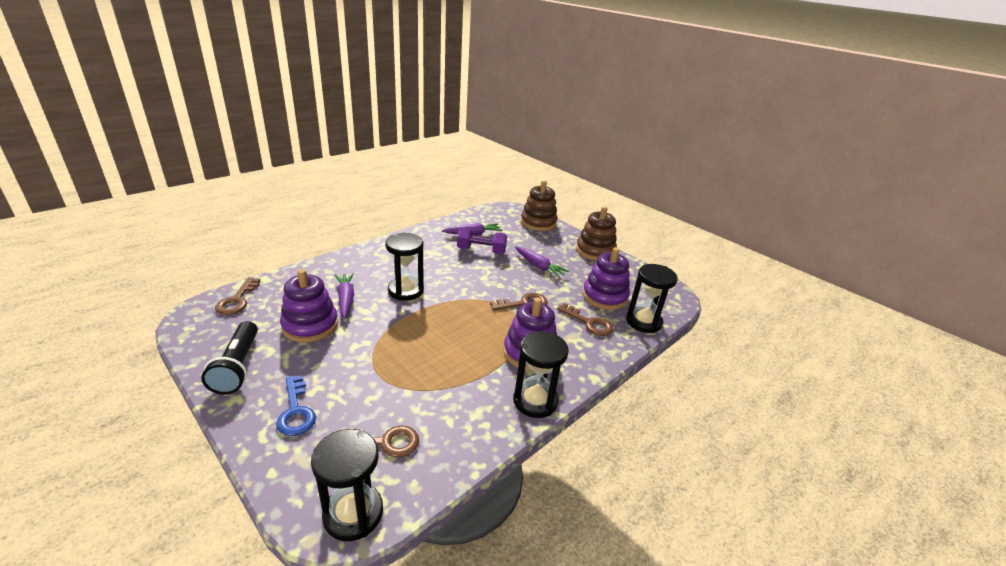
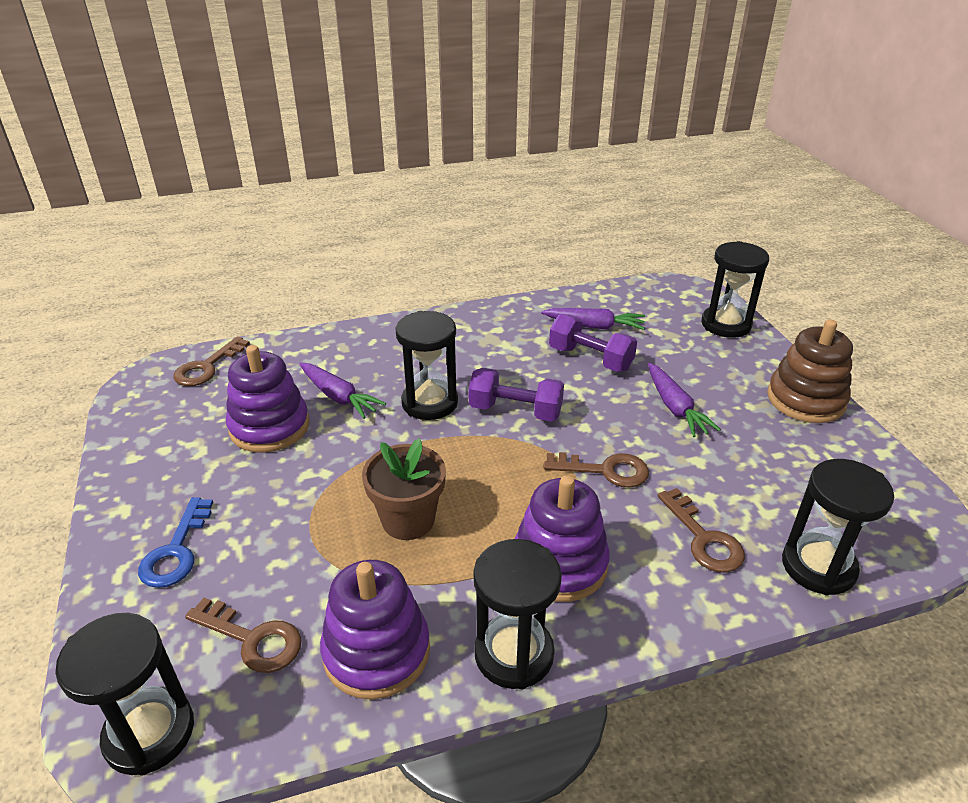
camera: 30 degrees right, 5 degrees up
(237, 367) = (151, 464): black flashlight -> none
(346, 299) = (339, 397): purple carrot -> purple carrot turned 120 degrees clockwise
(435, 354) = (408, 520): none -> brown flower pot
(458, 285) = (515, 411): none -> purple dumbbell
(538, 223) = (726, 324): brown stacking toy -> black hourglass
(604, 296) = (768, 495): purple stacking toy -> purple stacking toy (376, 651)

